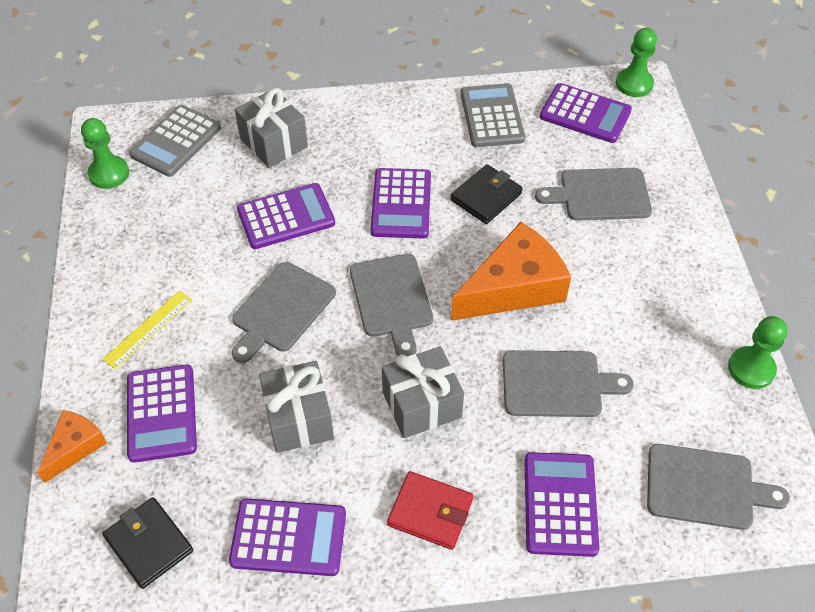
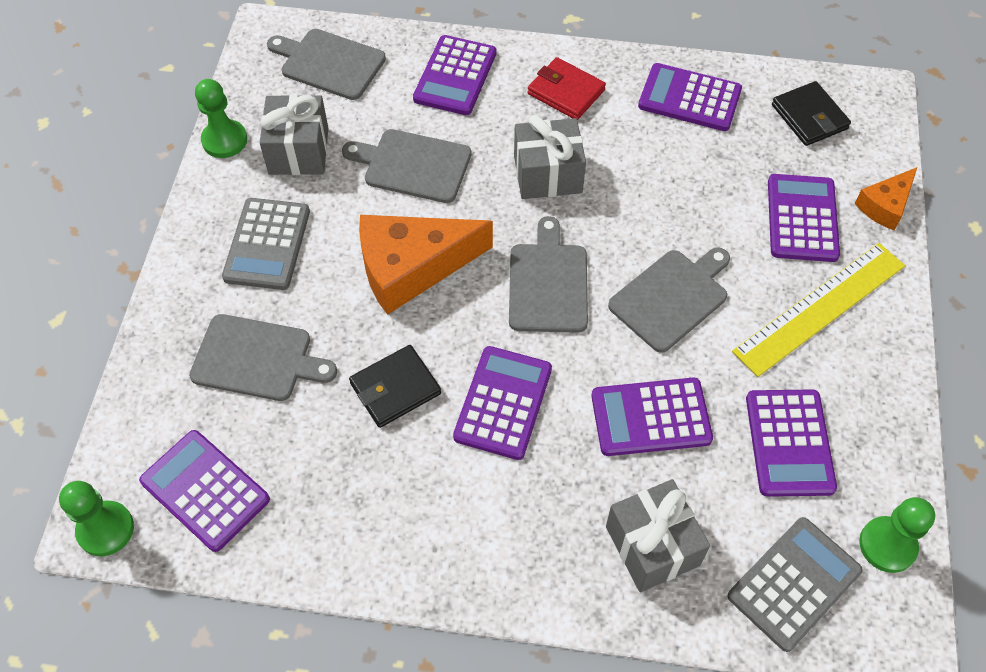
camera: 165 degrees left, 5 degrees up
(148, 329) = (820, 308): yellow ruler -> yellow ruler, size x1.80
(177, 221) = (789, 443): none -> purple calculator
(299, 419) = (668, 186): grey gift -> grey gift (298, 151)
(491, 116) = (334, 519): grey calculator -> grey calculator (267, 244)

